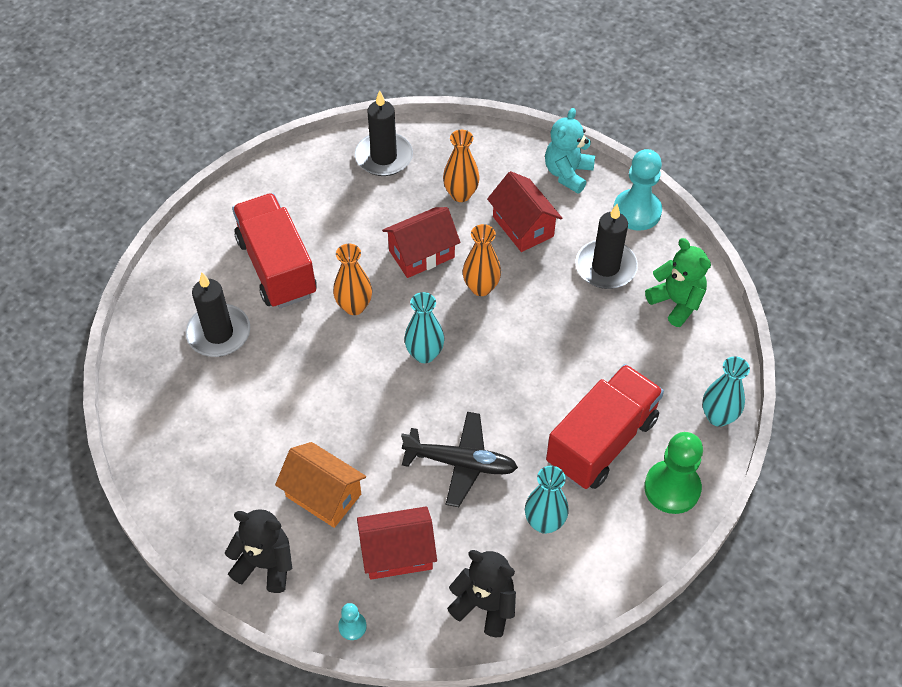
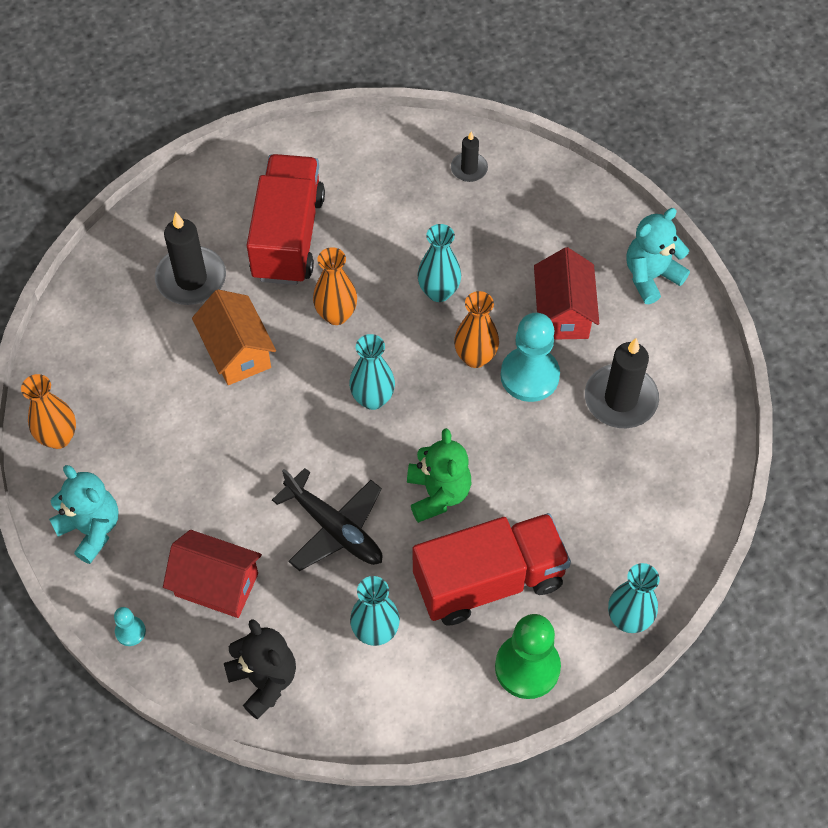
camera: 30 degrees right, 5 degrees up
(265, 564) = (91, 529): black teddy bear -> turquoise teddy bear
(323, 495) = (185, 491): orange house -> orange house (237, 352)
(384, 157) = (469, 169): black candle -> black candle, size x0.55
(421, 254) = (438, 292): red house -> turquoise vase
(461, 194) = (521, 246): orange vase -> orange vase (58, 437)
(637, 211) = (697, 354): turquoise pawn -> turquoise pawn (529, 376)
(676, 302) = (670, 475): green teddy bear -> green teddy bear (438, 494)

